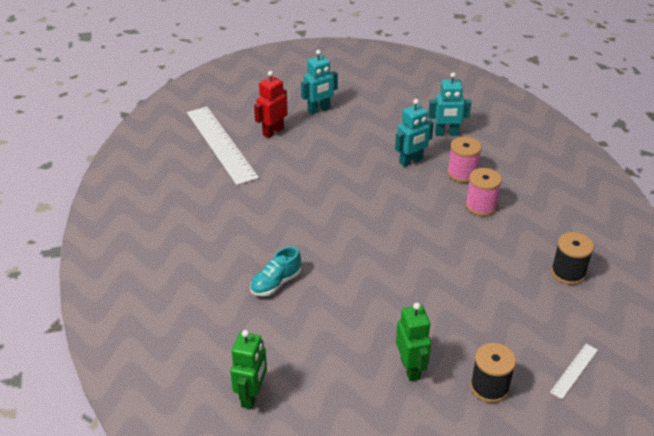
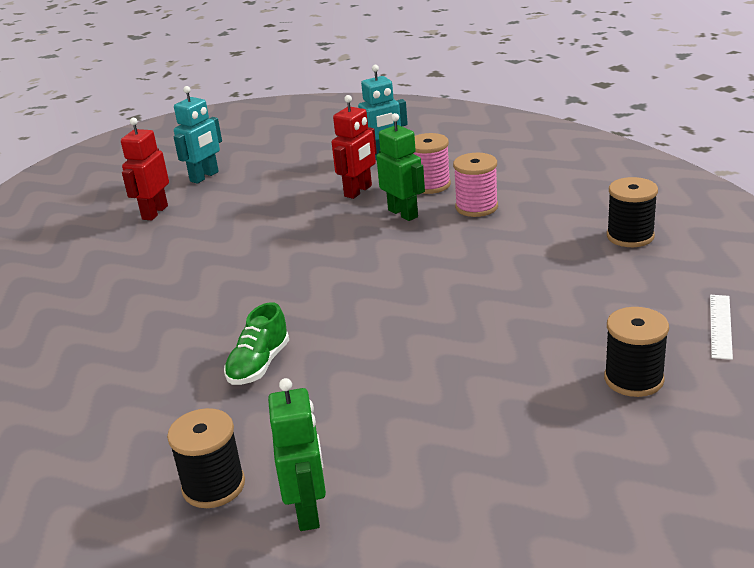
camera: 20 degrees left, 10 degrees down
(211, 358) = (213, 486): none -> black spool
(221, 144) = (86, 244): white ruler -> none
(276, 283) = (259, 365): turquoise shoe -> green shoe
(410, 368) = (516, 395): green robot -> green robot (403, 213)
(411, 161) = (358, 191): turquoise robot -> red robot

